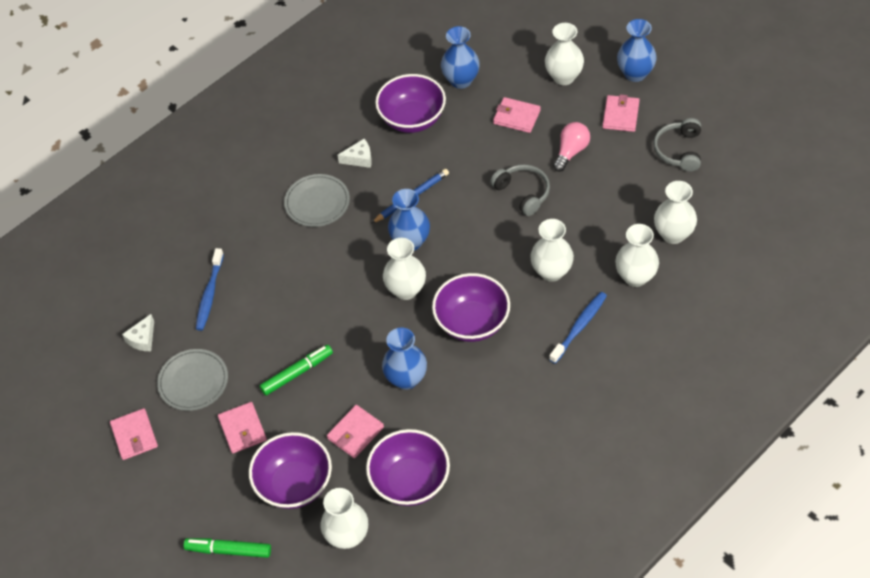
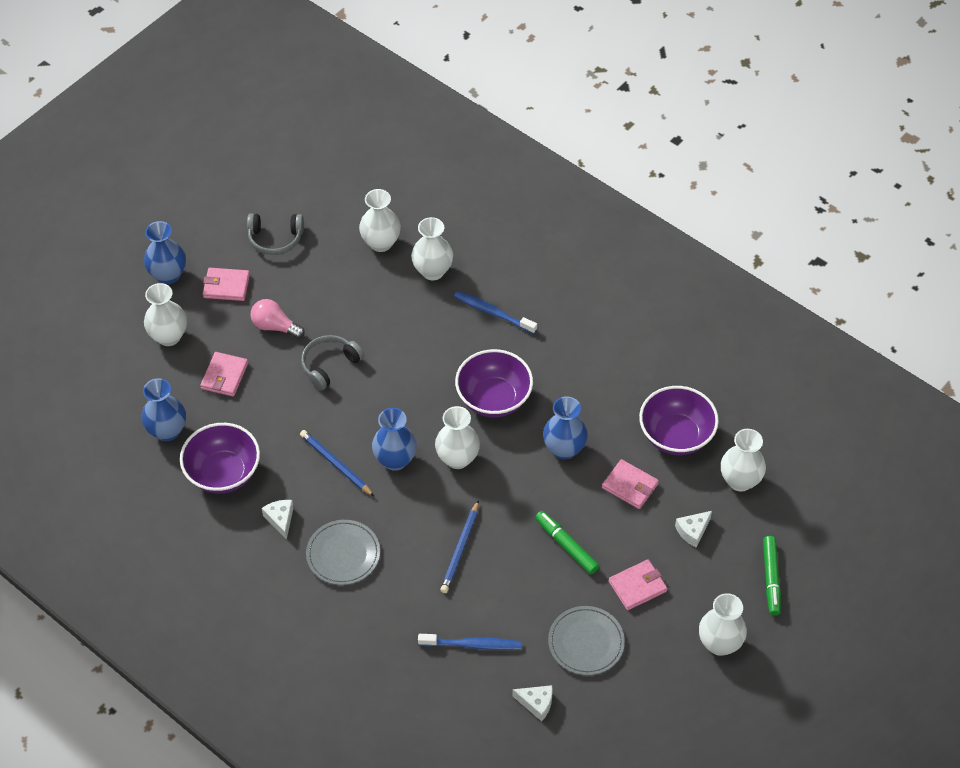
camera: 100 degrees left, 0 degrees up
(134, 436) = (657, 688): pink wallet -> none
(294, 484) = (693, 531): purple bowl -> white cheese
(307, 288) = (460, 549): none -> blue pencil
(551, 271) = (429, 337): white vase -> white vase (719, 643)

